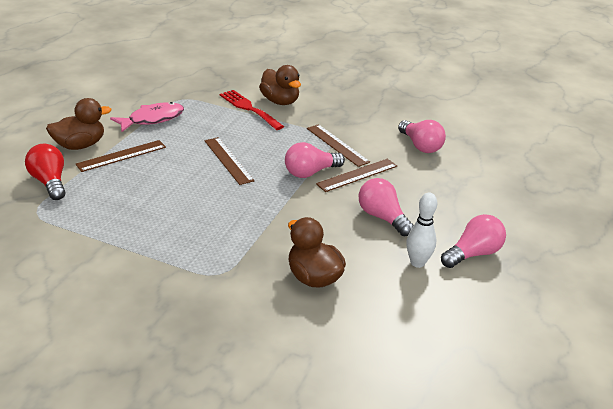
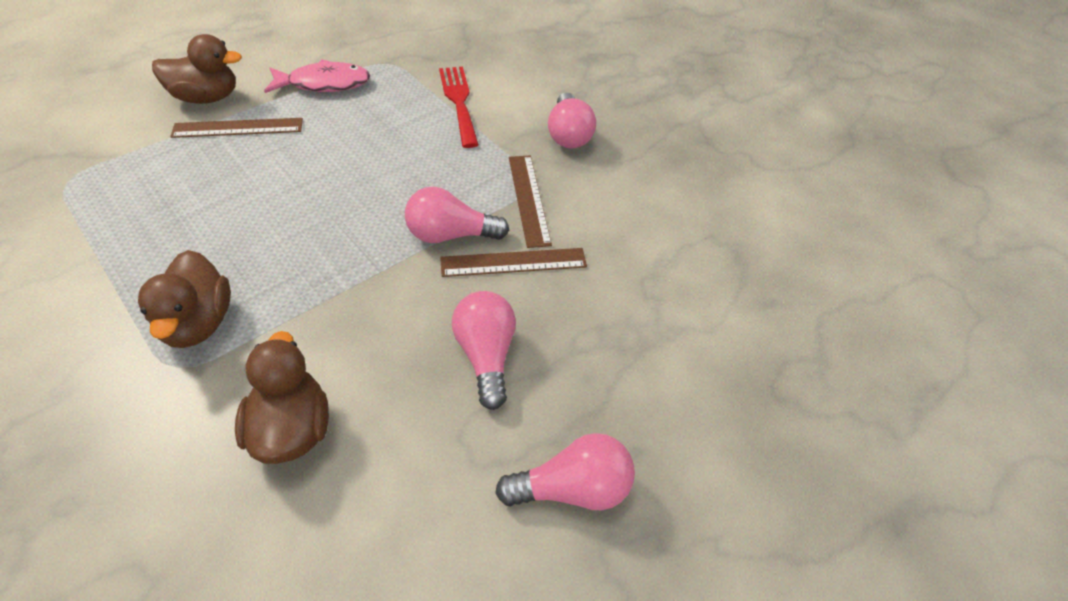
camera: 25 degrees right, 15 degrees up
(50, 182) = (123, 141): red light bulb -> none
(228, 160) = (359, 177): brown ruler -> none
(280, 101) = (510, 102): brown duck -> brown duck (198, 323)
(417, 263) = (467, 468): white bowling pin -> none
(420, 146) = (654, 241): pink light bulb -> pink light bulb (568, 135)

